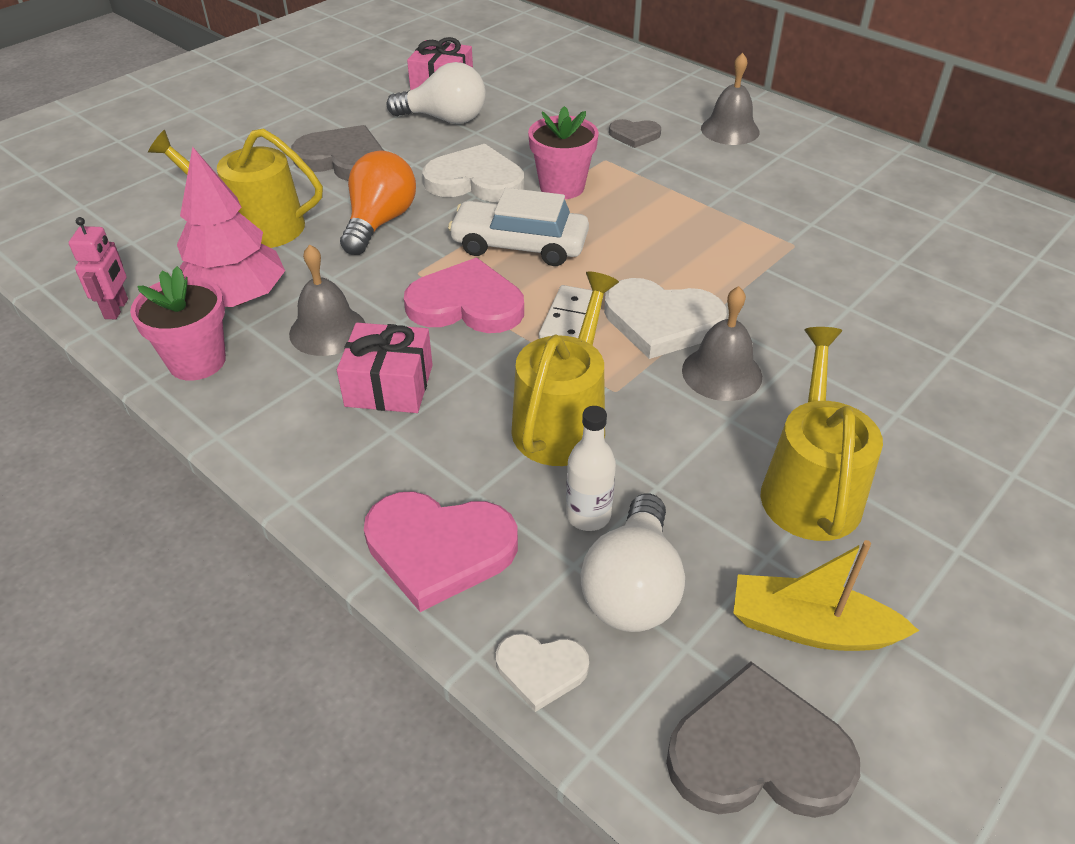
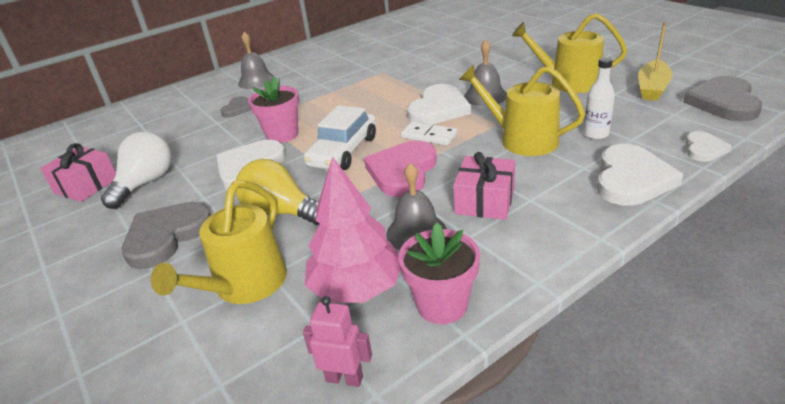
camera: 75 degrees left, 10 degrees down
(380, 222) = (281, 212): orange light bulb -> yellow light bulb
(439, 549) = (631, 179): pink heart -> white heart
(632, 588) = (642, 124): white light bulb -> none

